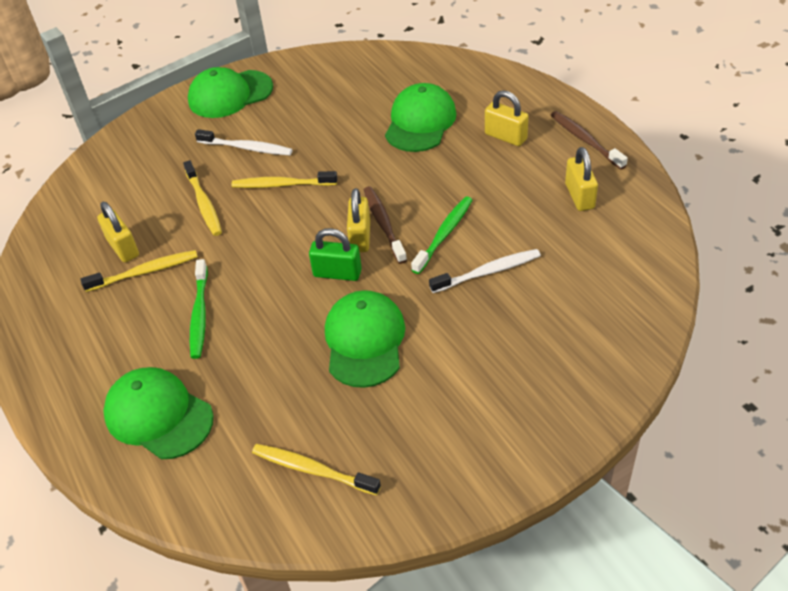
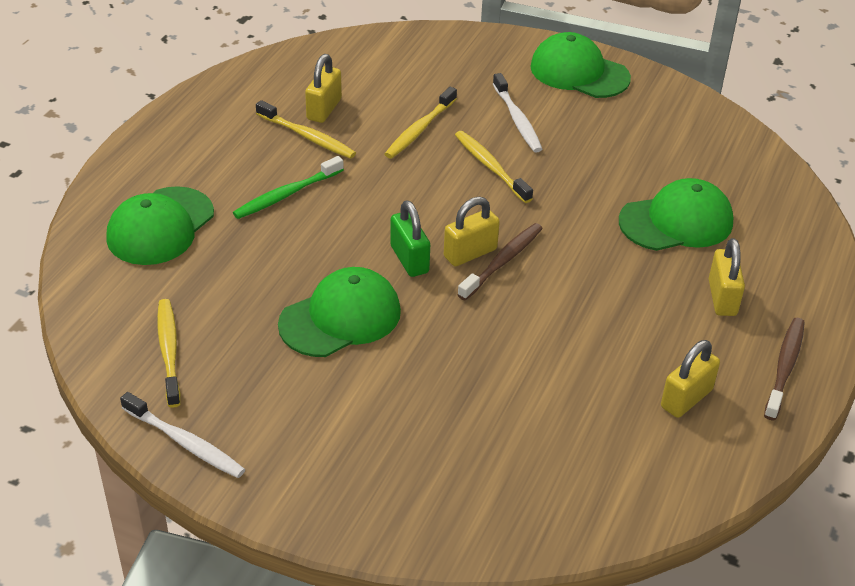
camera: 50 degrees right, 5 degrees down
(158, 415) = (160, 226): green cap -> green cap turned 150 degrees counterclockwise
(444, 234) = (528, 312): green toothbrush -> none
(488, 272) = (505, 369): white toothbrush -> white toothbrush (185, 442)

